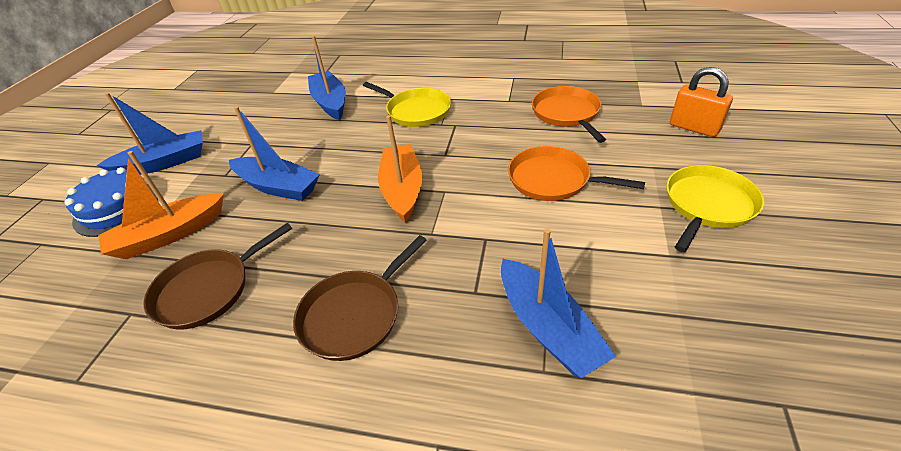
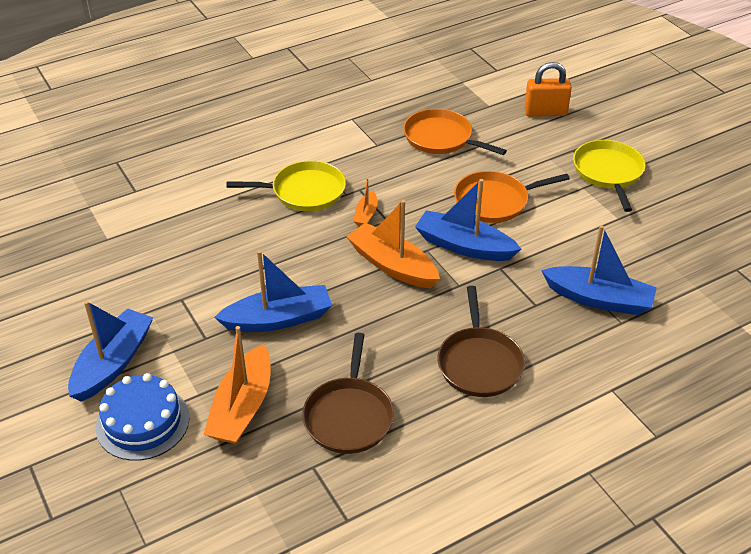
camera: 45 degrees left, 0 degrees up
(330, 102) = (199, 221): blue boat -> blue boat (464, 246)
(435, 144) = (366, 214): none -> orange boat

